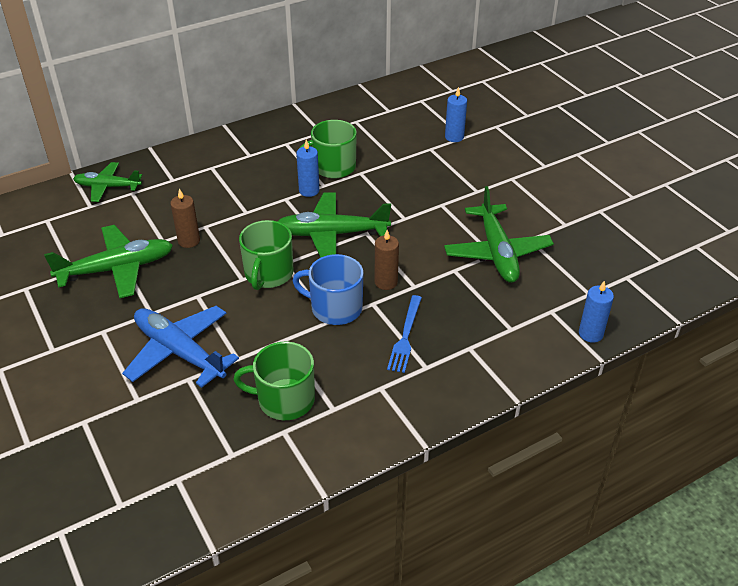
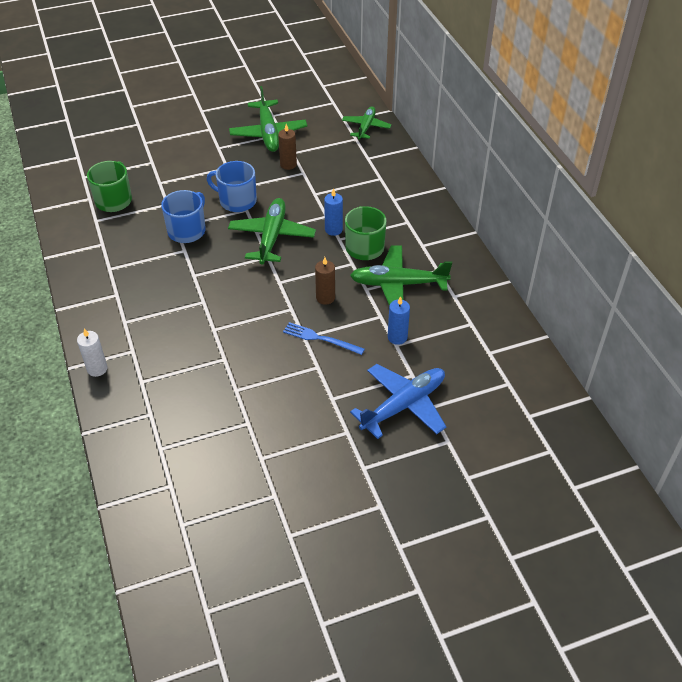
camera: 100 degrees right, 5 degrees up
(179, 352) = (176, 159): blue plane -> blue plane (403, 405)
(268, 274) = (237, 201): green mug -> blue mug
(386, 282) = (204, 260): brown candle -> brown candle (325, 298)
(405, 336) = (143, 262): blue fork -> blue fork (320, 339)
(497, 252) = (215, 332): green plane -> green plane (398, 284)
(590, 334) = (97, 369): blue candle -> white candle

